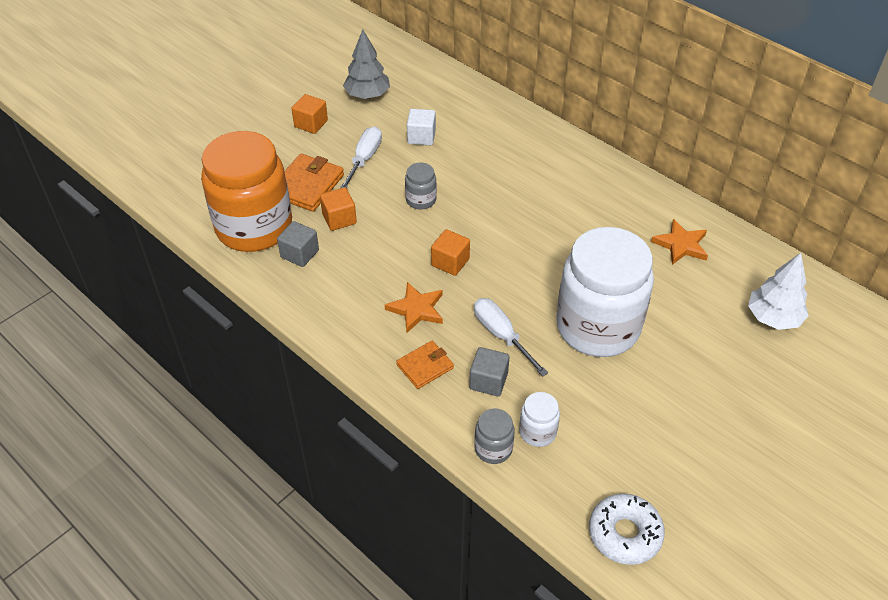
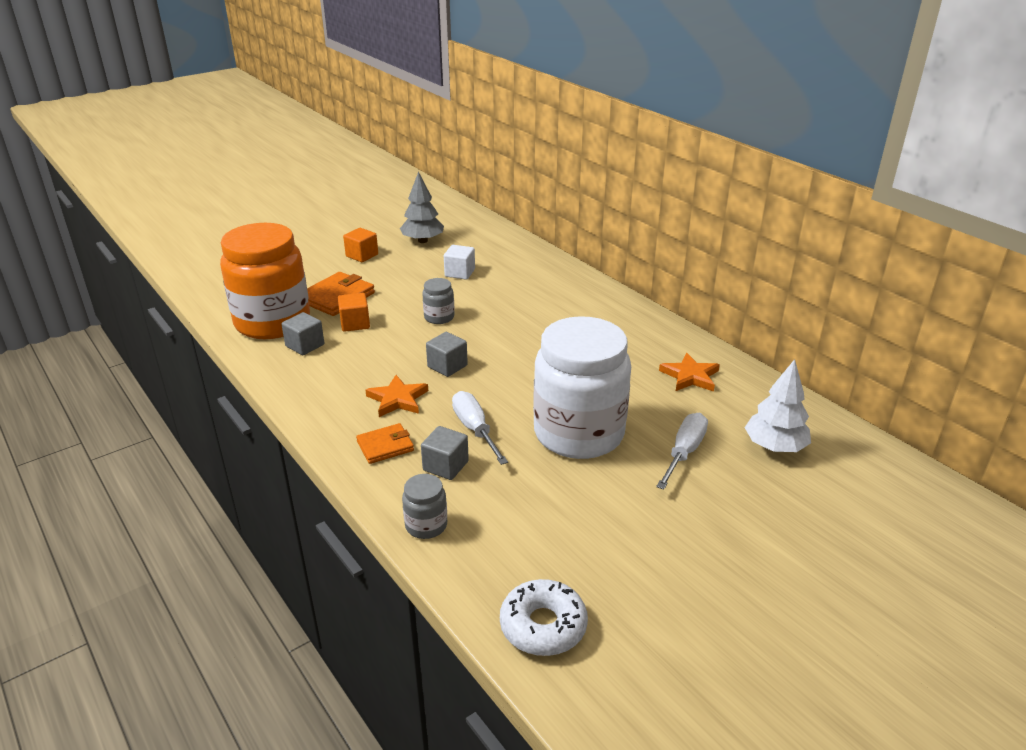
camera: 10 degrees right, 15 degrees down
(364, 159) = (399, 283): white screwdriver -> white screwdriver (684, 452)
(450, 262) = (447, 366): orange cube -> grey cube
(537, 432) = (480, 516): white jar -> none

